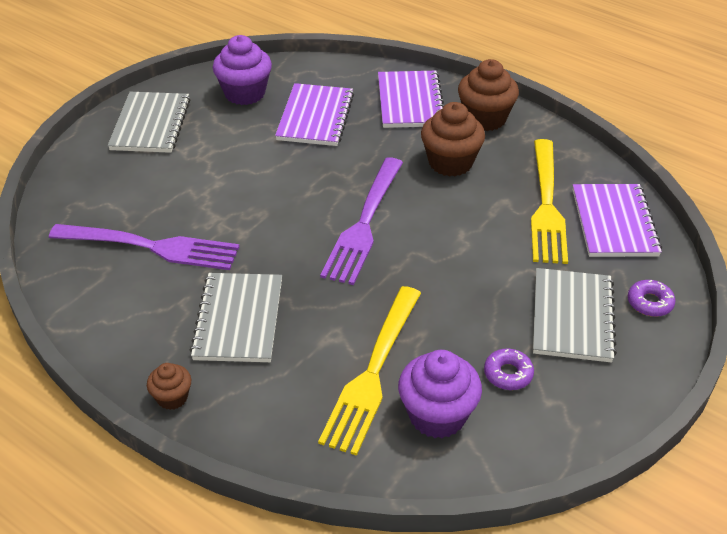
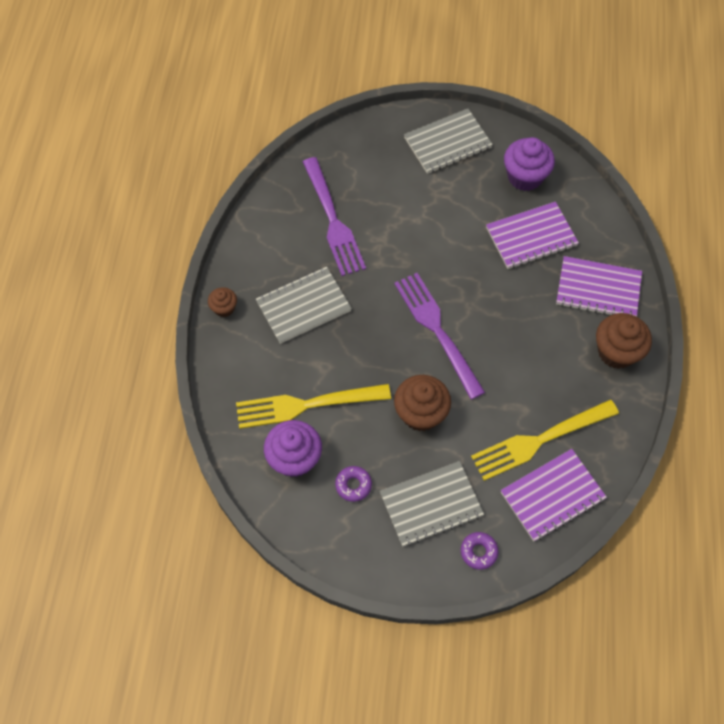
camera: 60 degrees right, 20 degrees up
(364, 224) = (437, 330): purple fork -> purple fork turned 75 degrees clockwise
(410, 101) = (598, 289): purple notebook -> purple notebook turned 45 degrees clockwise
(450, 162) = (543, 353): brown cupcake -> brown cupcake (420, 413)

